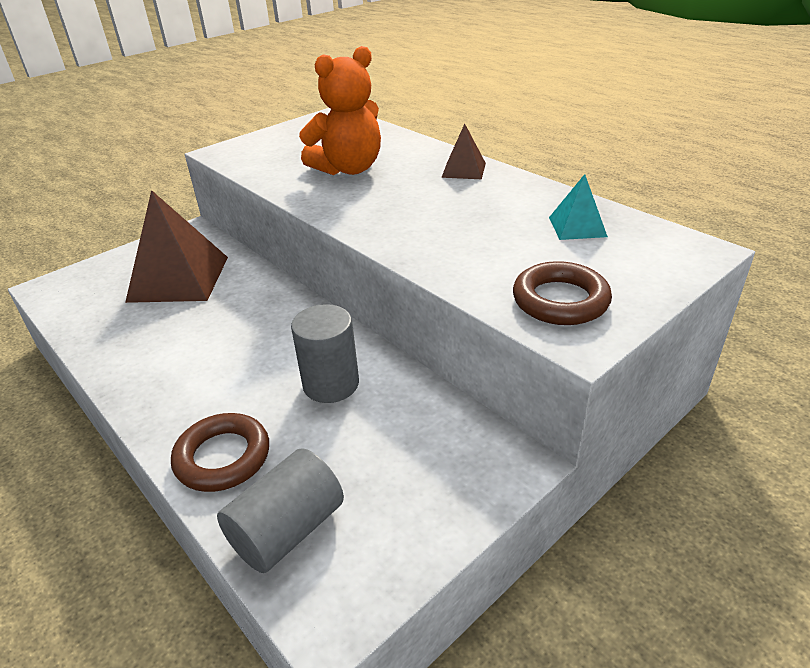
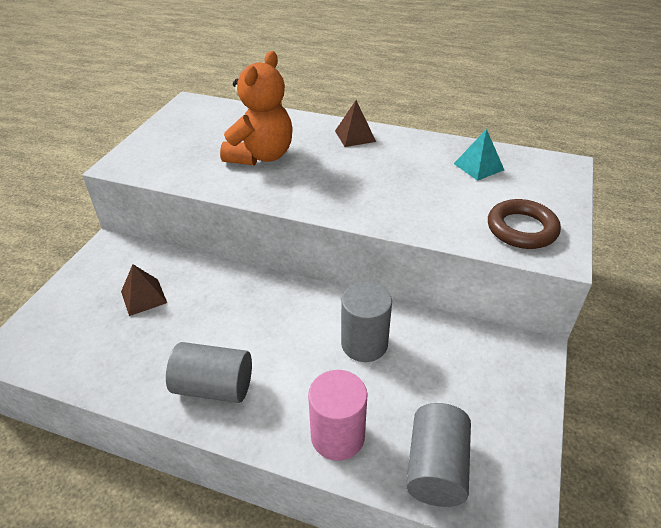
camera: 30 degrees left, 5 degrees up
(161, 370) = (214, 387): none -> grey cylinder
(178, 278) = (143, 297): brown pyramid -> brown pyramid, size x0.49
(223, 457) = (337, 436): brown ring -> pink cylinder

